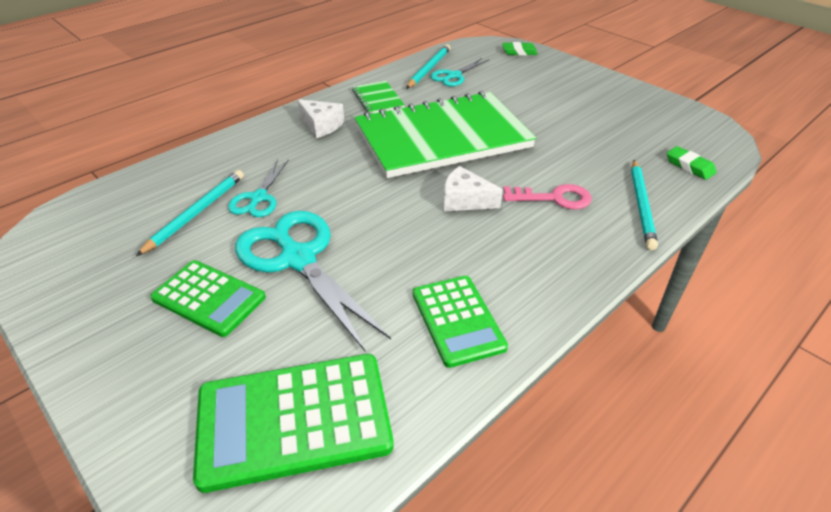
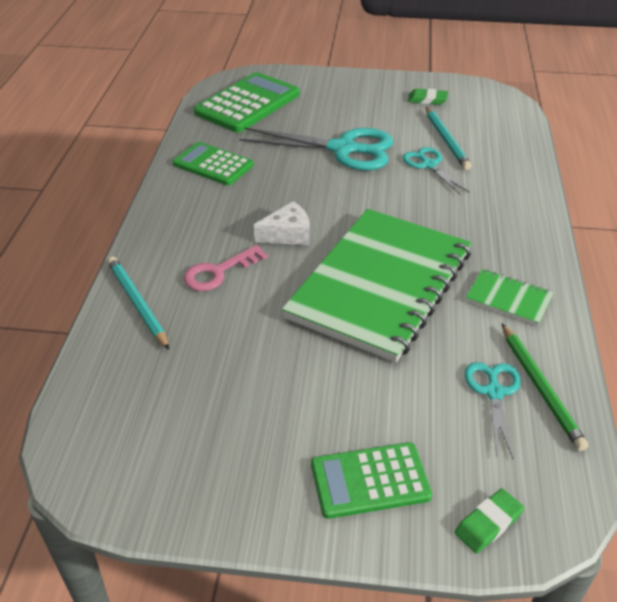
camera: 140 degrees right, 0 degrees up
(209, 298) = (357, 115): green calculator -> green calculator (370, 481)
(321, 125) = (498, 239): white cheese -> none
(428, 69) = (540, 387): turquoise pencil -> green pencil
(689, 166) = (106, 383): green eraser -> green eraser (427, 100)

